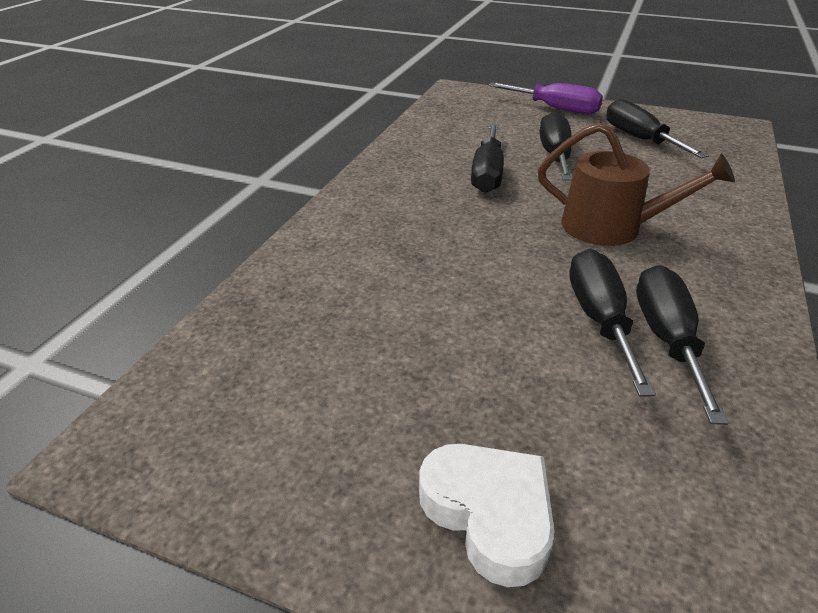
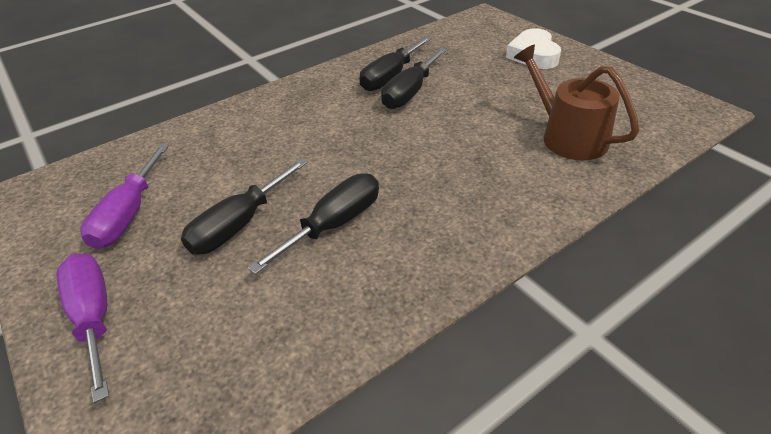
camera: 145 degrees left, 5 degrees up
(611, 227) = (319, 136): brown watering can -> brown watering can (568, 136)
(639, 139) = (129, 214): black screwdriver -> purple screwdriver

